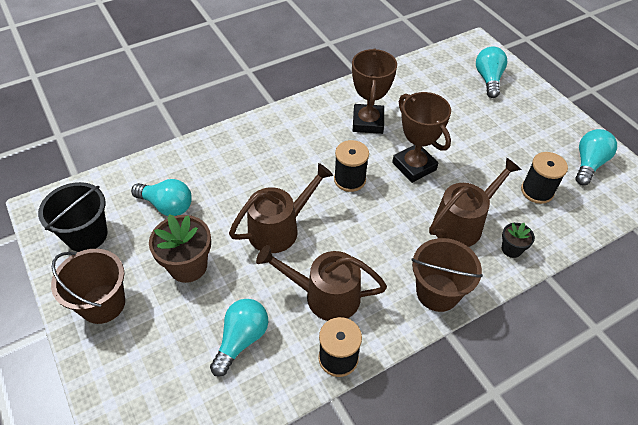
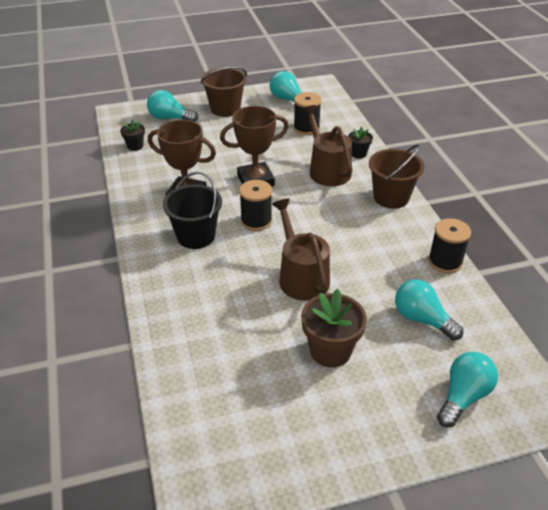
camera: 75 degrees left, 10 degrees down
(86, 235) = (261, 445): black bucket -> black bucket (196, 236)
(103, 304) = (365, 429): brown bucket -> brown bucket (225, 109)
(167, 206) = (241, 362): turquoise light bulb -> turquoise light bulb (463, 396)
(325, 296) = (383, 259): brown watering can -> none
(428, 69) = (135, 146): none -> black flower pot

